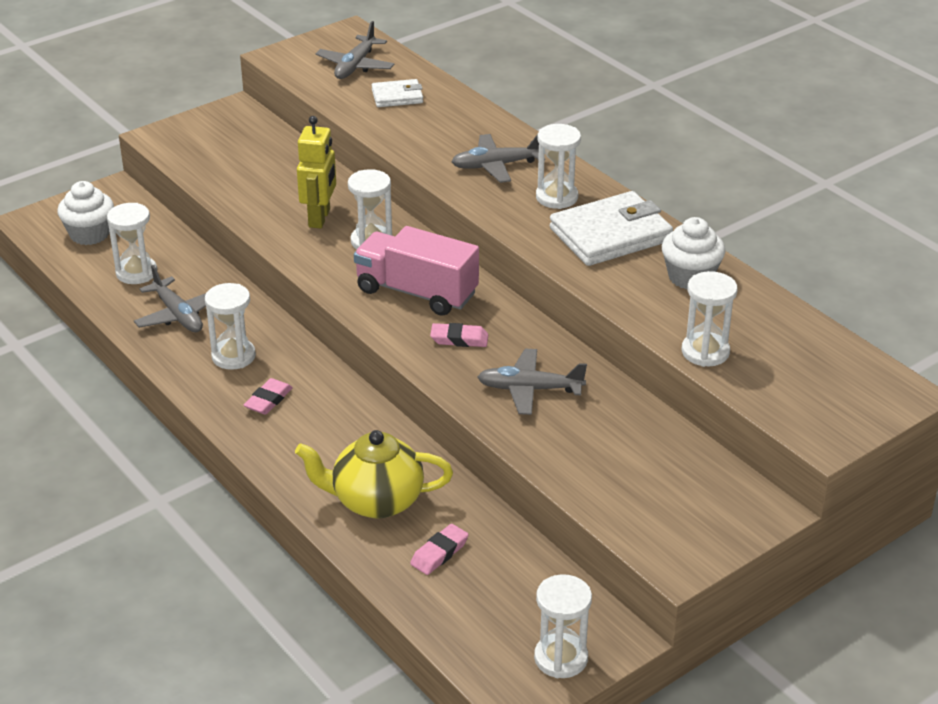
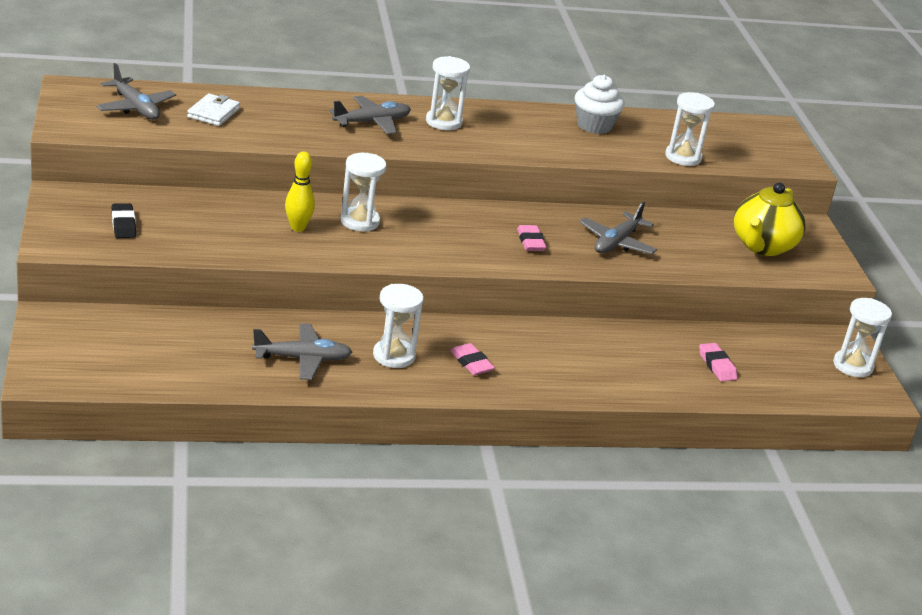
camera: 65 degrees left, 5 degrees down
(89, 234) = (111, 355): white cupcake -> none
(136, 272) = (209, 355): white hourglass -> none
(223, 148) = (123, 224): none -> black eraser
(320, 218) = (298, 227): yellow robot -> yellow bowling pin
(376, 501) = (639, 367): yellow teapot -> yellow teapot (762, 246)
(416, 292) = (452, 232): pink truck -> none
(459, 339) = (530, 242): pink eraser -> pink eraser turned 45 degrees counterclockwise
(496, 166) = (372, 122): grey plane -> grey plane turned 135 degrees counterclockwise
(610, 235) = (514, 126): white wallet -> none

